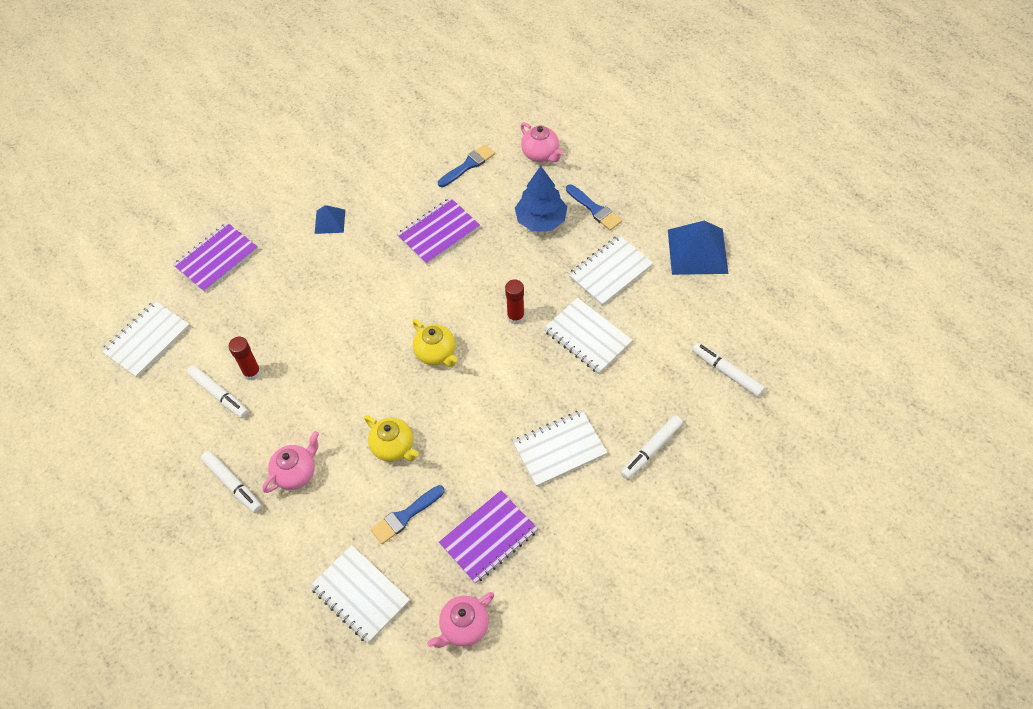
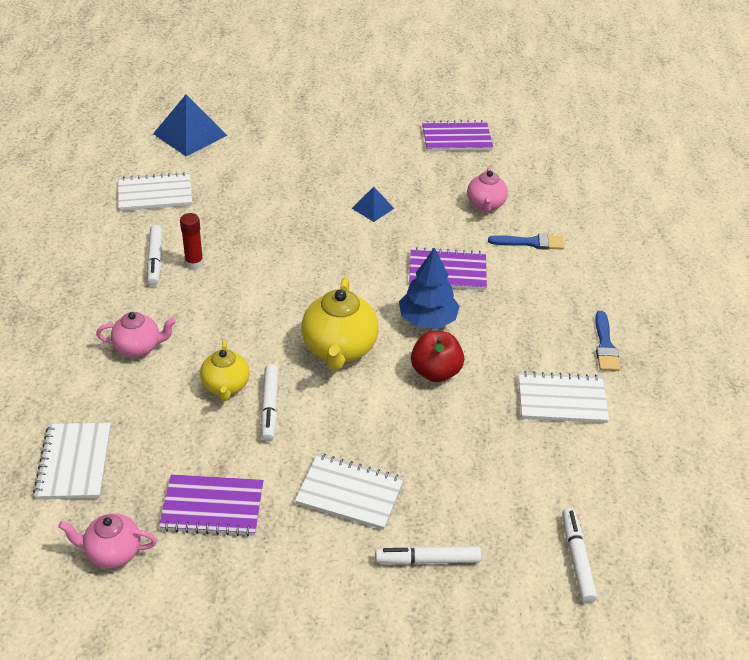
camera: 40 degrees right, 15 degrees down
(217, 258) = (263, 178): purple notebook -> purple notebook (456, 138)
(233, 484) = (90, 320): white marker -> white marker (270, 406)
(405, 516) = (173, 439): blue brush -> none
(436, 353) = (339, 349): yellow teapot -> yellow teapot, size x1.62
(515, 317) = (435, 372): red glue stick -> red apple
(541, 154) = (605, 275): pink teapot -> pink teapot (485, 205)
(541, 220) = (545, 320): blue tree -> blue tree (427, 320)
(587, 337) = (479, 432): white notebook -> none
(697, 251) = (667, 444): blue pyramid -> blue pyramid (190, 134)

